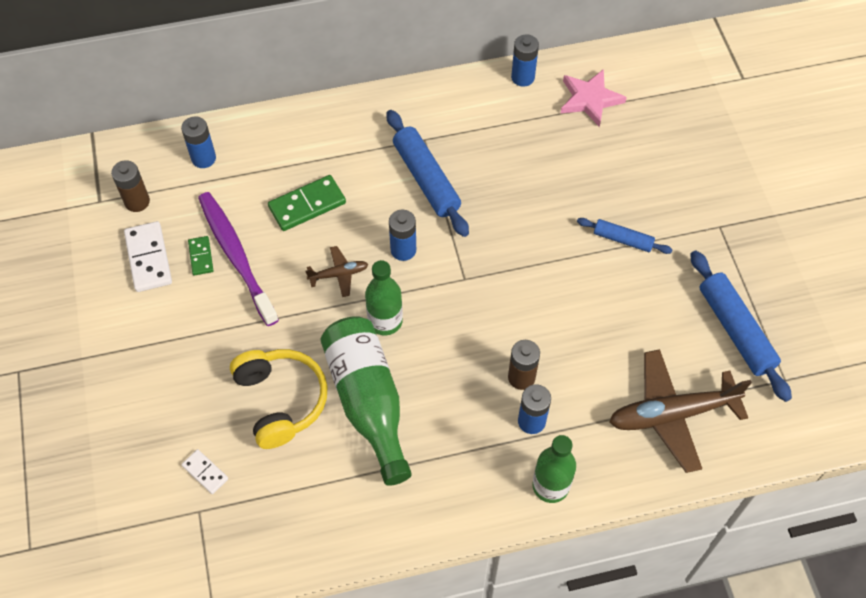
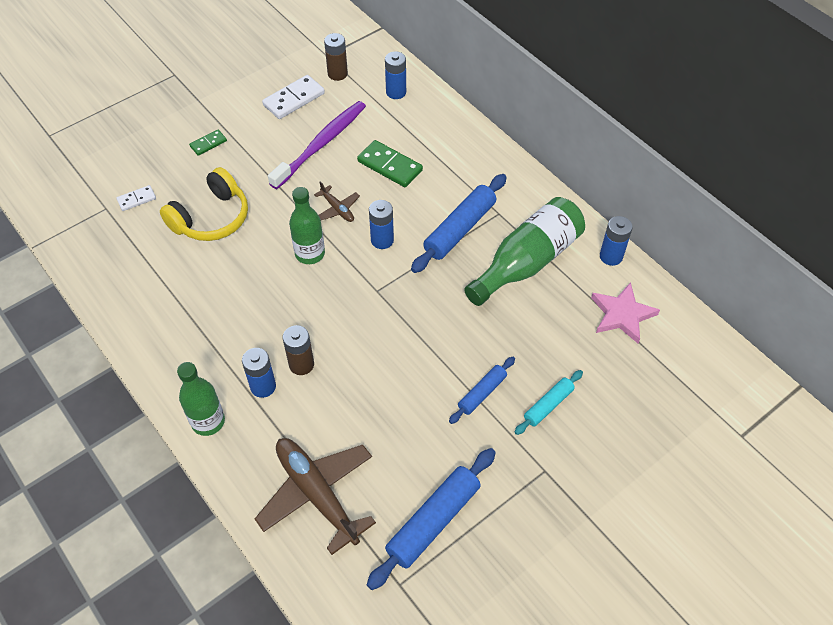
camera: 65 degrees right, 5 degrees down
(201, 257) = (310, 125): green domino -> green domino (208, 143)
(205, 472) = (136, 199): white domino -> white domino turned 45 degrees clockwise
(368, 401) = (233, 270): green bottle -> green bottle (527, 262)
(623, 239) = (482, 393): blue rolling pin -> blue rolling pin turned 45 degrees clockwise
(657, 195) = (548, 405): none -> turquoise rolling pin

